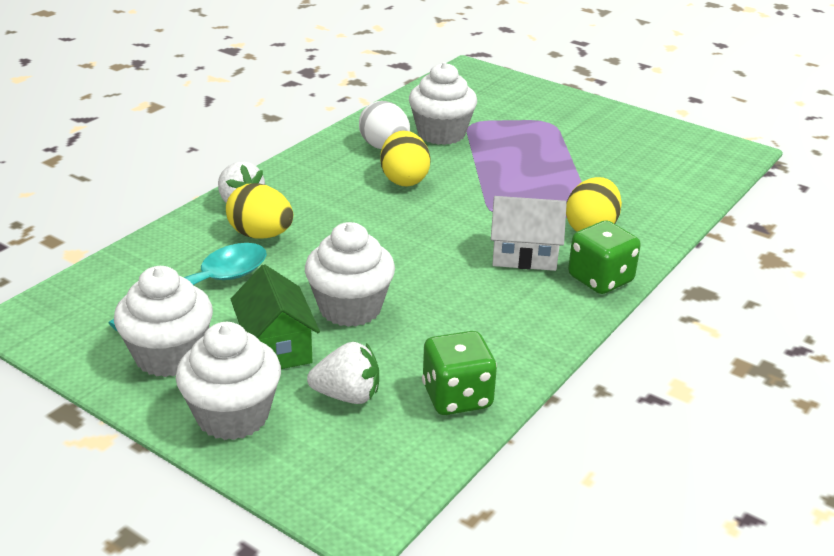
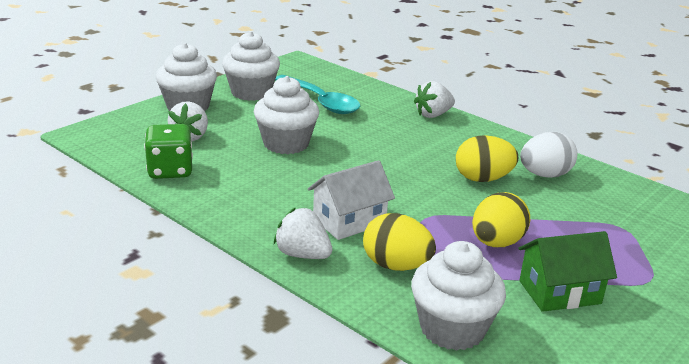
camera: 95 degrees right, 5 degrees down
(261, 235) = (387, 120): yellow egg -> yellow egg (496, 243)
(276, 347) = (249, 119): green house -> green house (559, 292)
(441, 134) = (586, 206): white cupcake -> white cupcake (452, 329)
(524, 255) = (349, 221): white house -> white house turned 45 degrees clockwise
(600, 279) = (302, 255): green dice -> white strawberry

